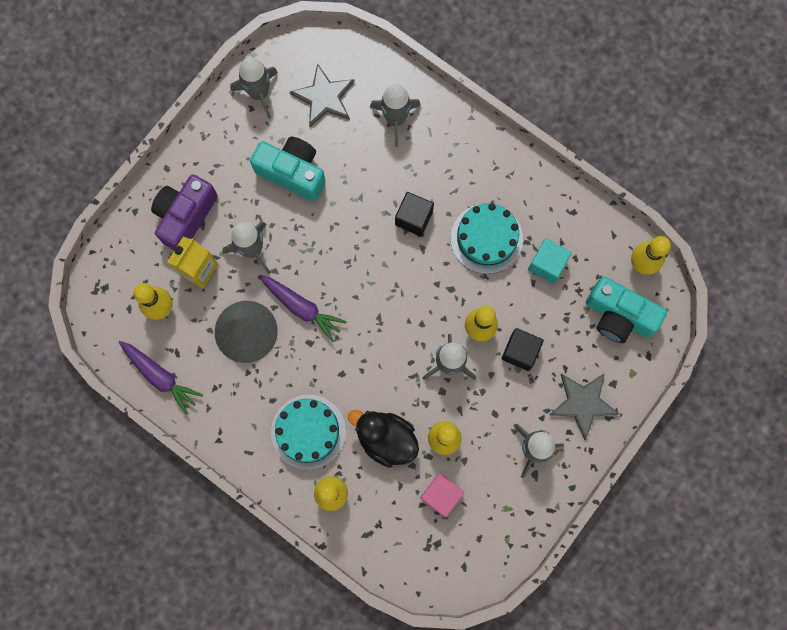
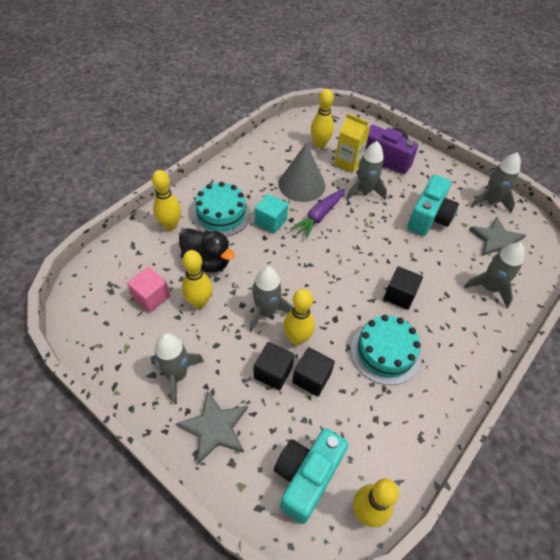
camera: 90 degrees right, 25 degrees down
(160, 376) = (272, 141): purple carrot -> none
(386, 439) = (207, 262): black duck -> black duck turned 90 degrees clockwise
(522, 313) = (311, 378): none -> black cube
(547, 264) = (362, 406): turquoise cube -> turquoise cube (270, 221)

